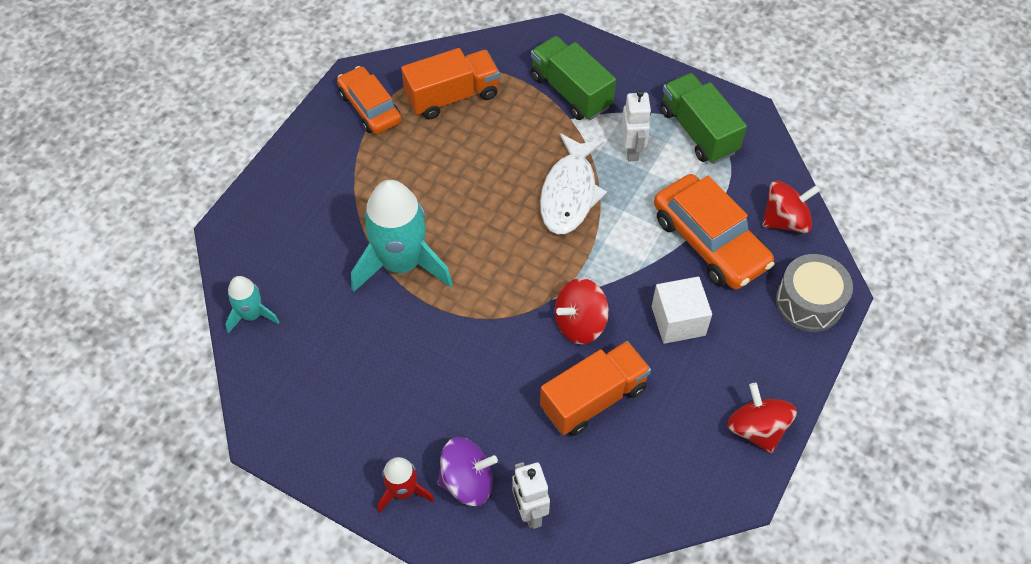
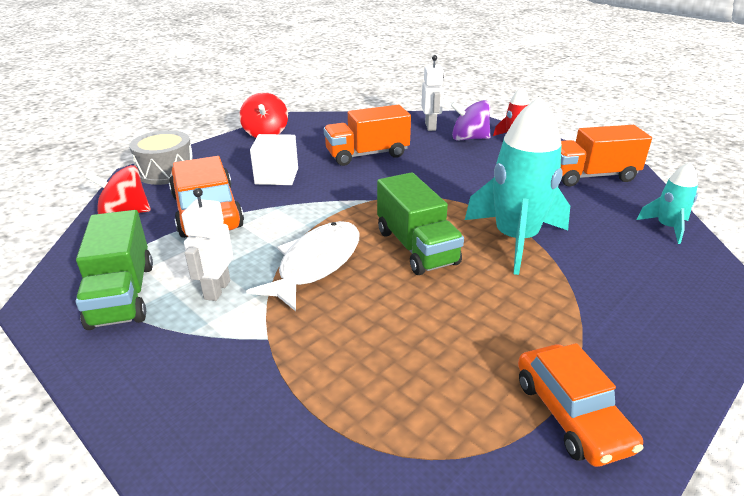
camera: 165 degrees left, 25 degrees down
(452, 96) = (430, 404): orange truck -> orange truck (591, 176)
(571, 91) = (243, 374): green truck -> green truck (416, 247)
(580, 323) = (357, 185): red spinning top -> none

